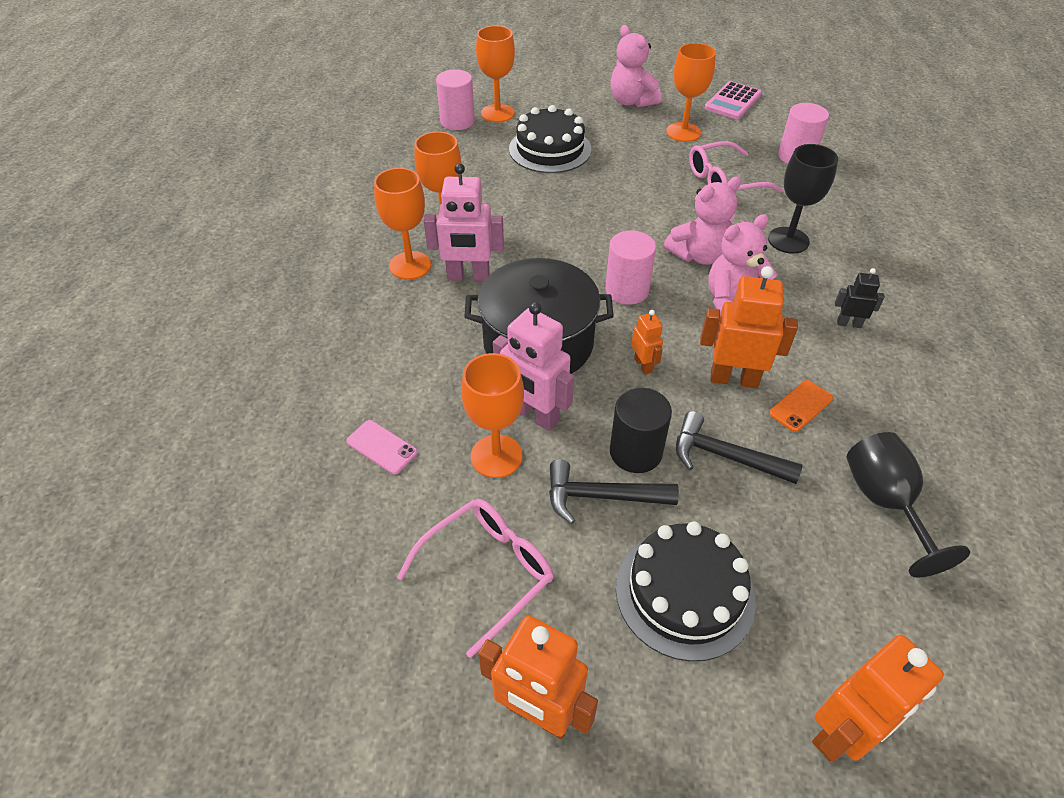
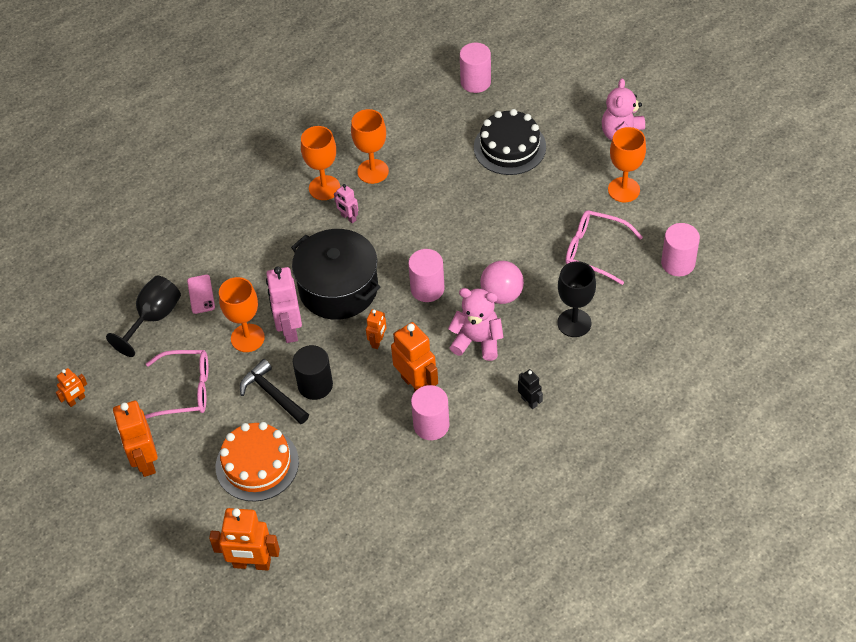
camera: 45 degrees right, 5 degrees up
(338, 708) = (76, 400): none -> orange robot
(468, 276) = (348, 217): pink robot -> pink robot, size x0.53
(497, 113) = (511, 90): orange goblet -> none
(684, 593) = (257, 464): black cake -> orange cake
(699, 255) = (502, 295): pink teddy bear -> pink ball
(725, 456) = (356, 420): black hammer -> none
(733, 101) = (702, 184): pink calculator -> none
(800, 406) = (431, 425): orange phone -> pink cylinder
(884, 503) = (403, 501): black goblet -> black goblet (153, 318)

